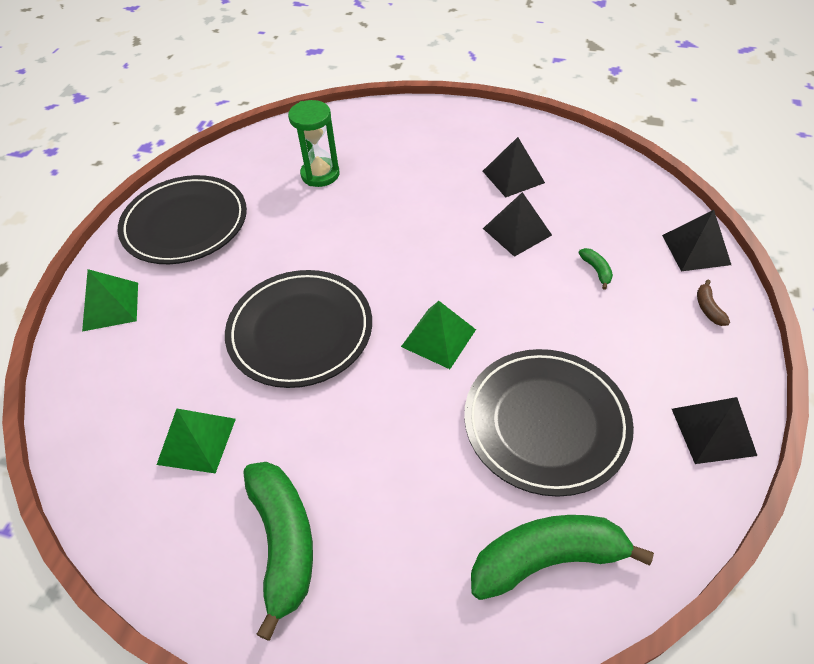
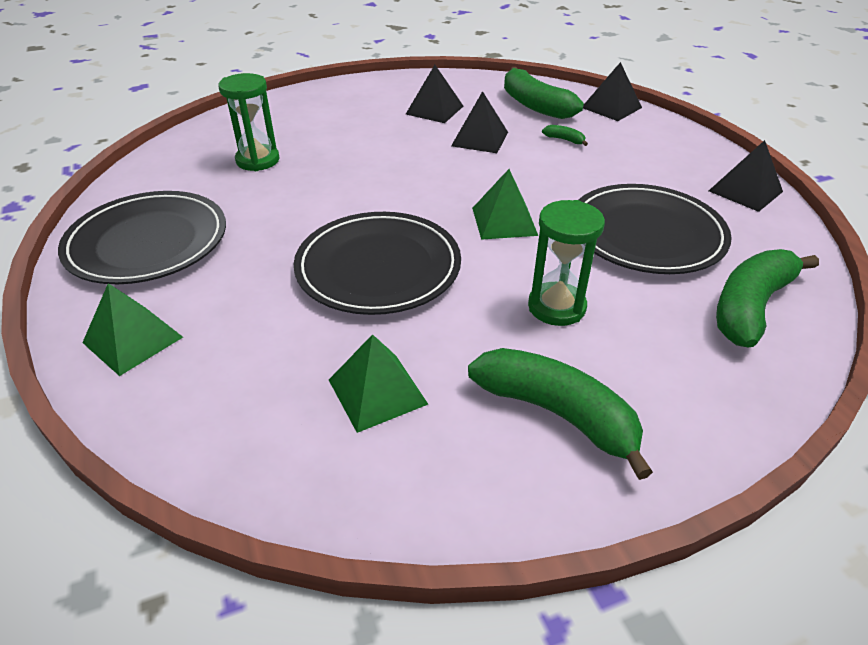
camera: 40 degrees left, 10 degrees down
(385, 449) = (556, 307): none -> green hourglass
(616, 211) = (534, 105): none -> green banana
(708, 308) = (658, 133): brown banana -> none

